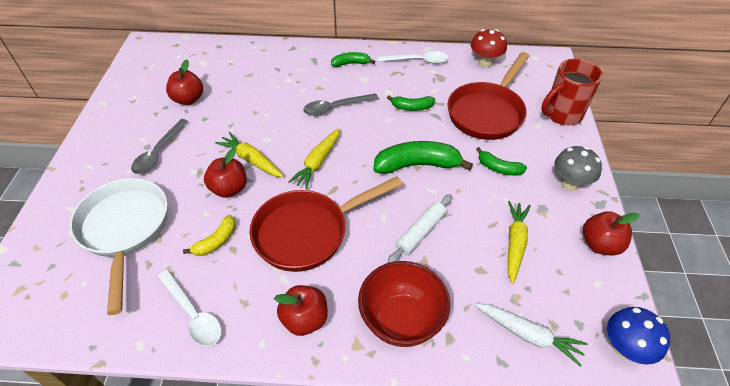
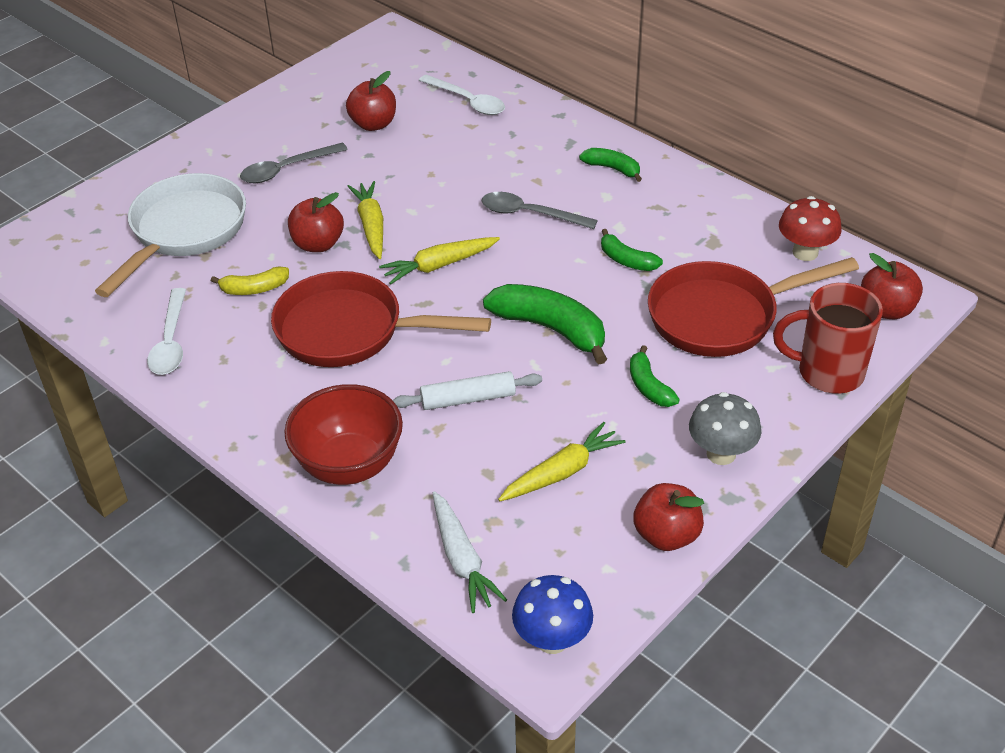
camera: 40 degrees right, 5 degrees down
(305, 319) = (261, 407): red apple -> red apple (886, 310)
(417, 61) = (708, 206): white spoon -> white spoon (468, 101)

